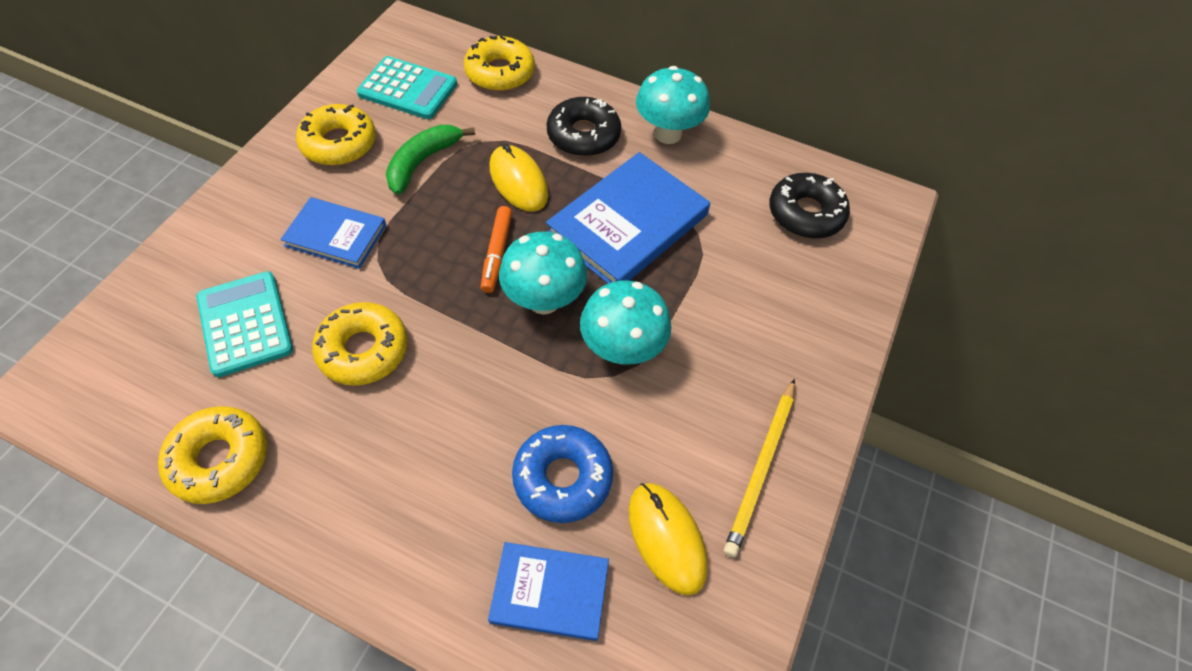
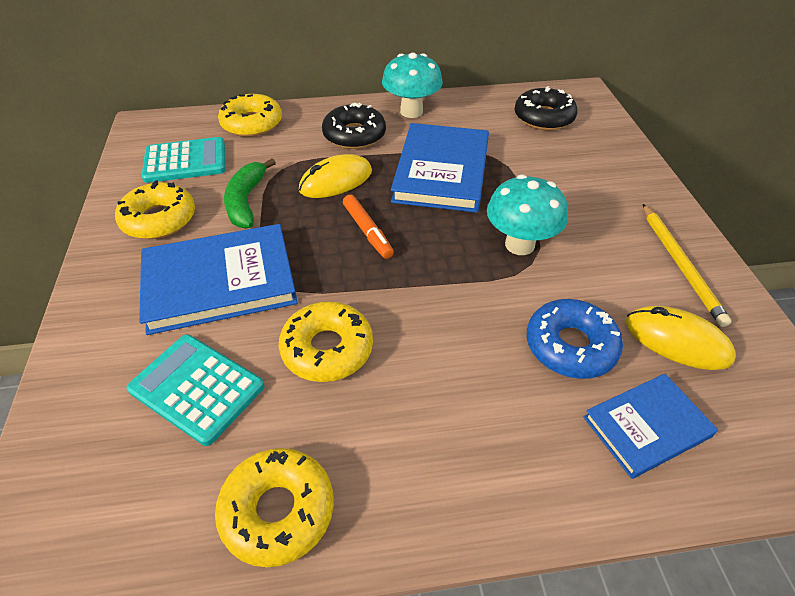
camera: 30 degrees left, 10 degrees down
(336, 235) = (220, 282): blue book -> blue book, size x1.70
(518, 181) = (336, 181): yellow mouse -> yellow mouse turned 60 degrees counterclockwise
(544, 300) = (434, 243): turquoise mushroom -> none

